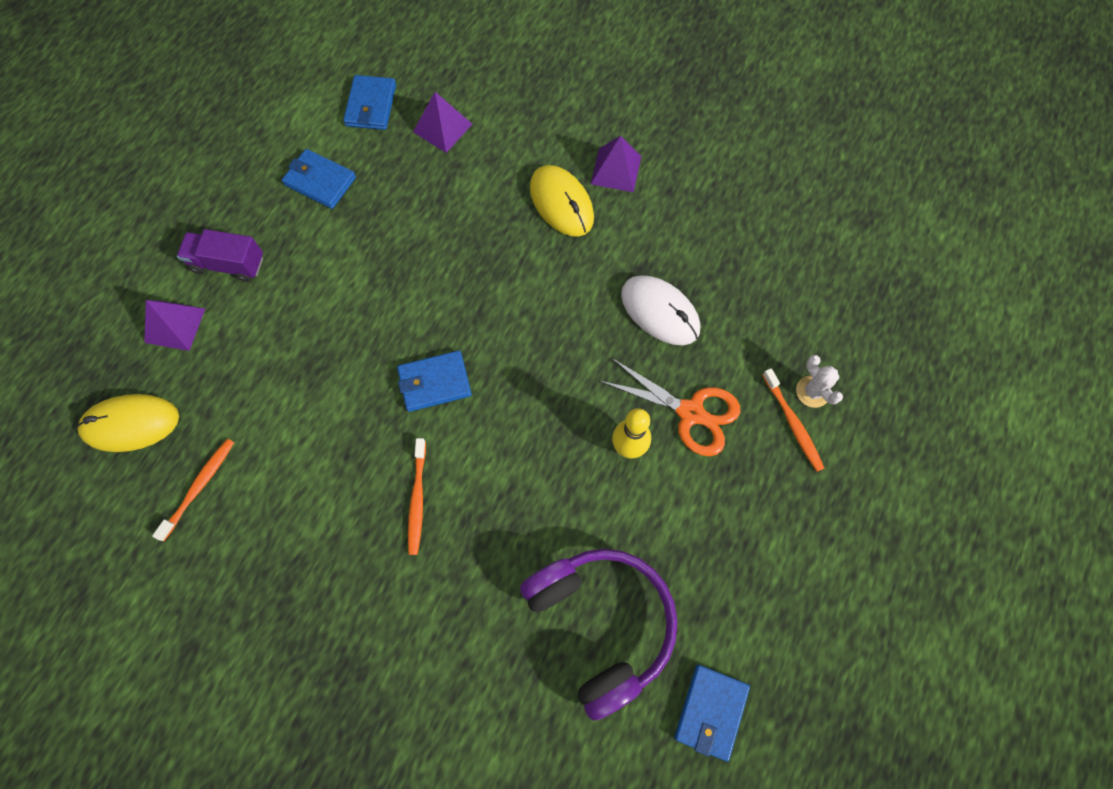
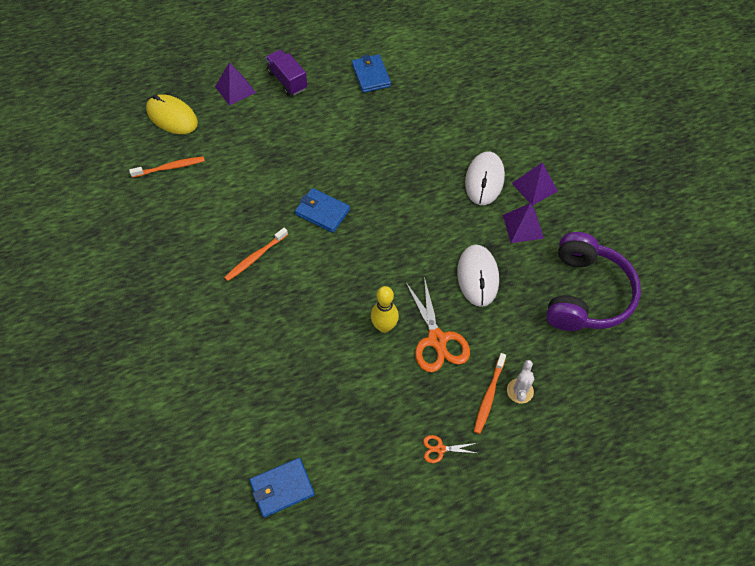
camera: 45 degrees right, 10 degrees down
(371, 105) = (436, 58): blue wallet -> none
(442, 128) = (461, 95): purple pyramid -> purple pyramid (523, 226)
(561, 203) = (484, 180): yellow mouse -> white mouse
(601, 623) = (276, 394): purple headphones -> purple headphones (586, 294)
(806, 519) = (440, 449): none -> orange scissors

